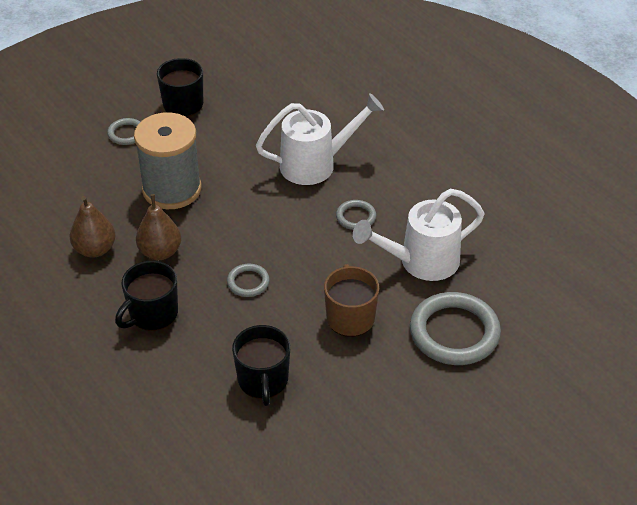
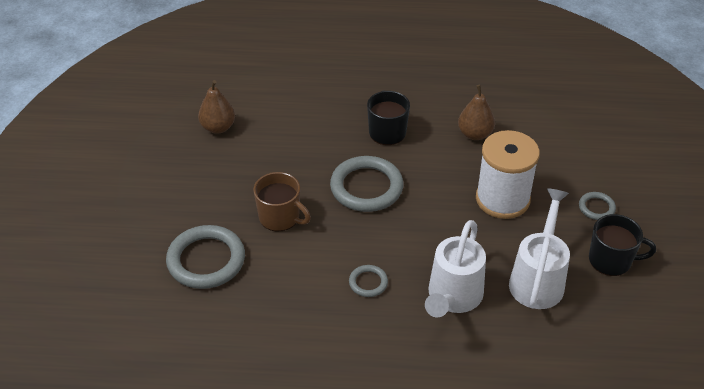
camera: 130 degrees right, 0 degrees up
(160, 252) = (440, 162): brown pear -> brown pear (218, 127)
(172, 189) = (502, 199): grey spool -> white spool
(248, 282) = (366, 187): grey ring -> grey ring, size x2.04
(263, 380) = (280, 150): black mug -> none
(421, 262) = (284, 288): white watering can -> white watering can (538, 279)

